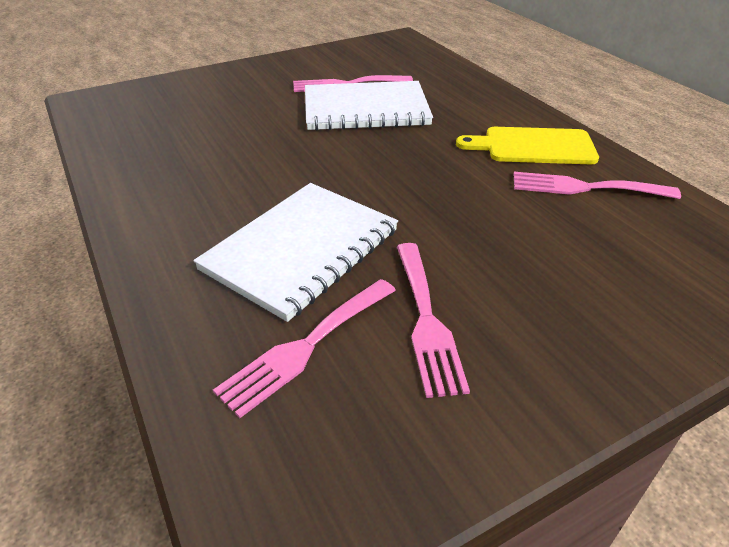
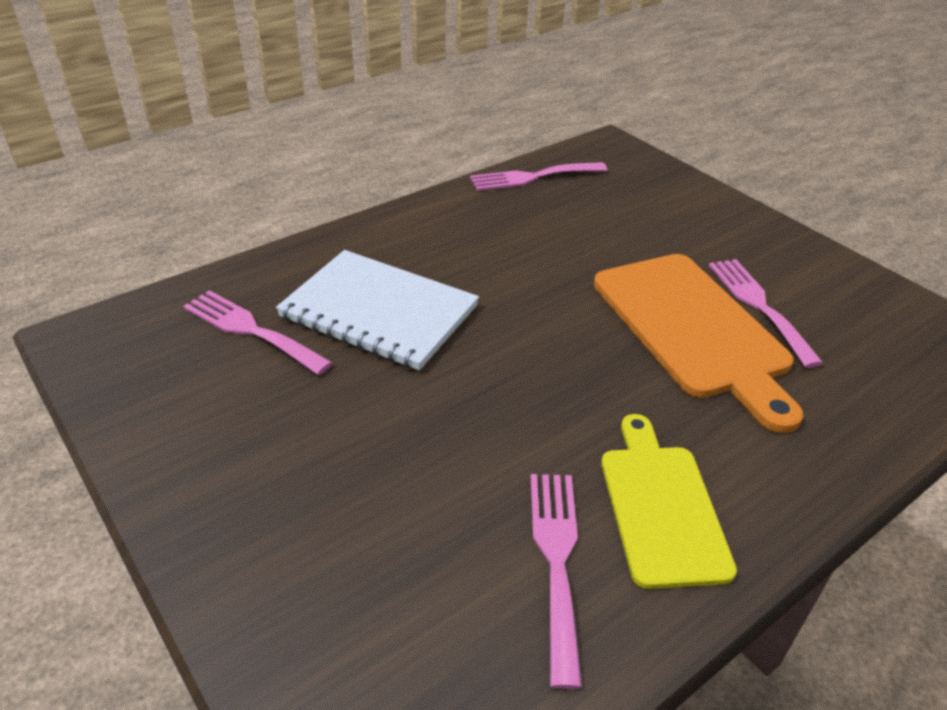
camera: 80 degrees right, 0 degrees up
(365, 109) = (693, 329): white notebook -> orange cutting board
(426, 321) = (278, 399): pink fork -> pink fork (532, 177)

